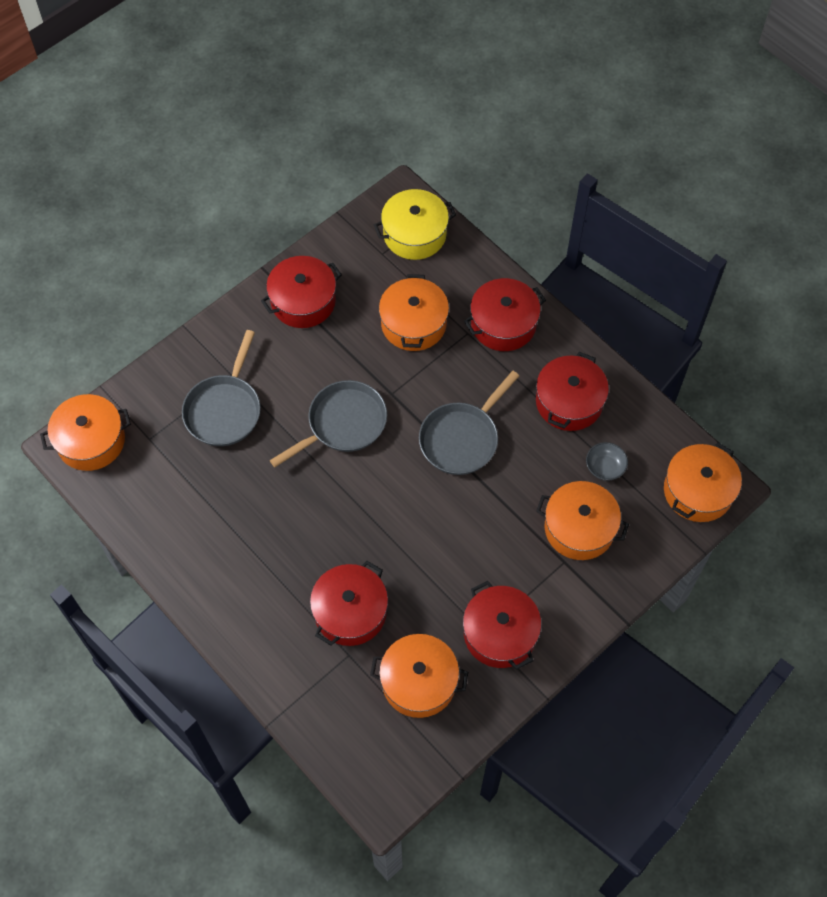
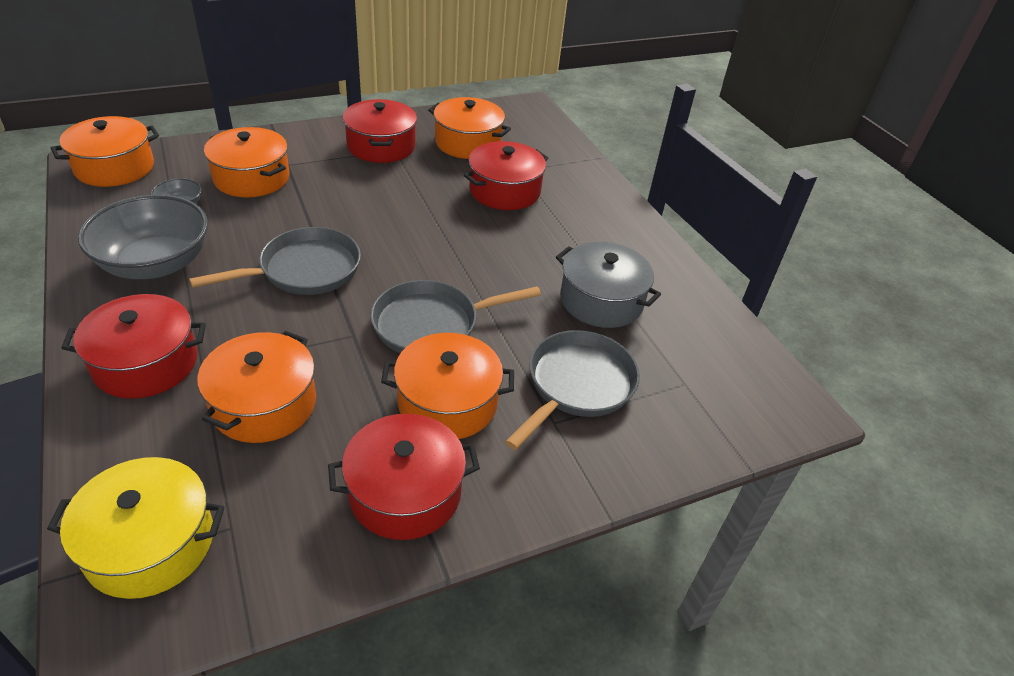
camera: 165 degrees left, 20 degrees down
(91, 441) = (765, 406): orange pot -> orange pot (447, 402)
(225, 498) = (601, 300): none -> grey pot
(569, 402) = (155, 263): red pot -> grey bowl

